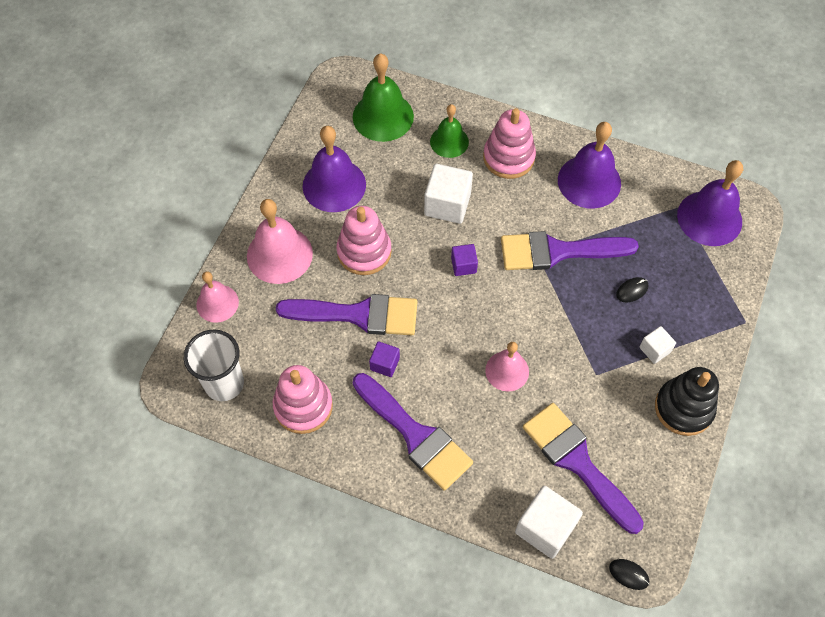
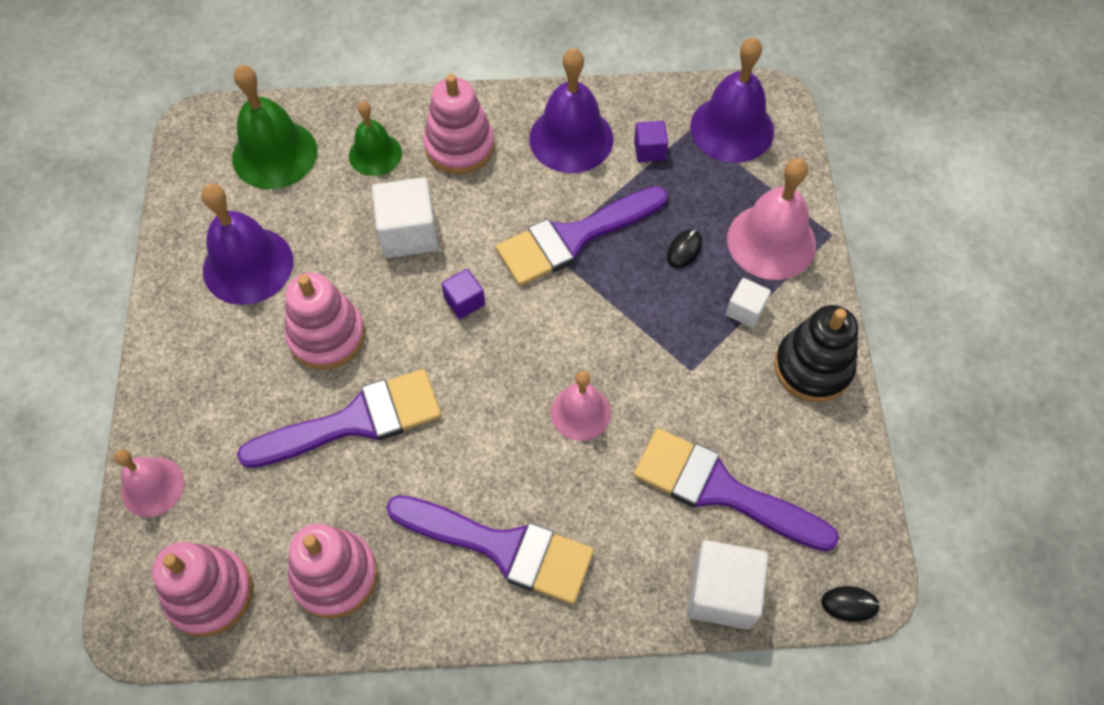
camera: 25 degrees left, 0 degrees up
(224, 383) = (210, 593): white cup -> pink stacking toy
(279, 254) = (212, 385): pink bell -> pink bell (771, 241)
(385, 364) = (420, 471): purple cube -> purple cube (649, 150)

